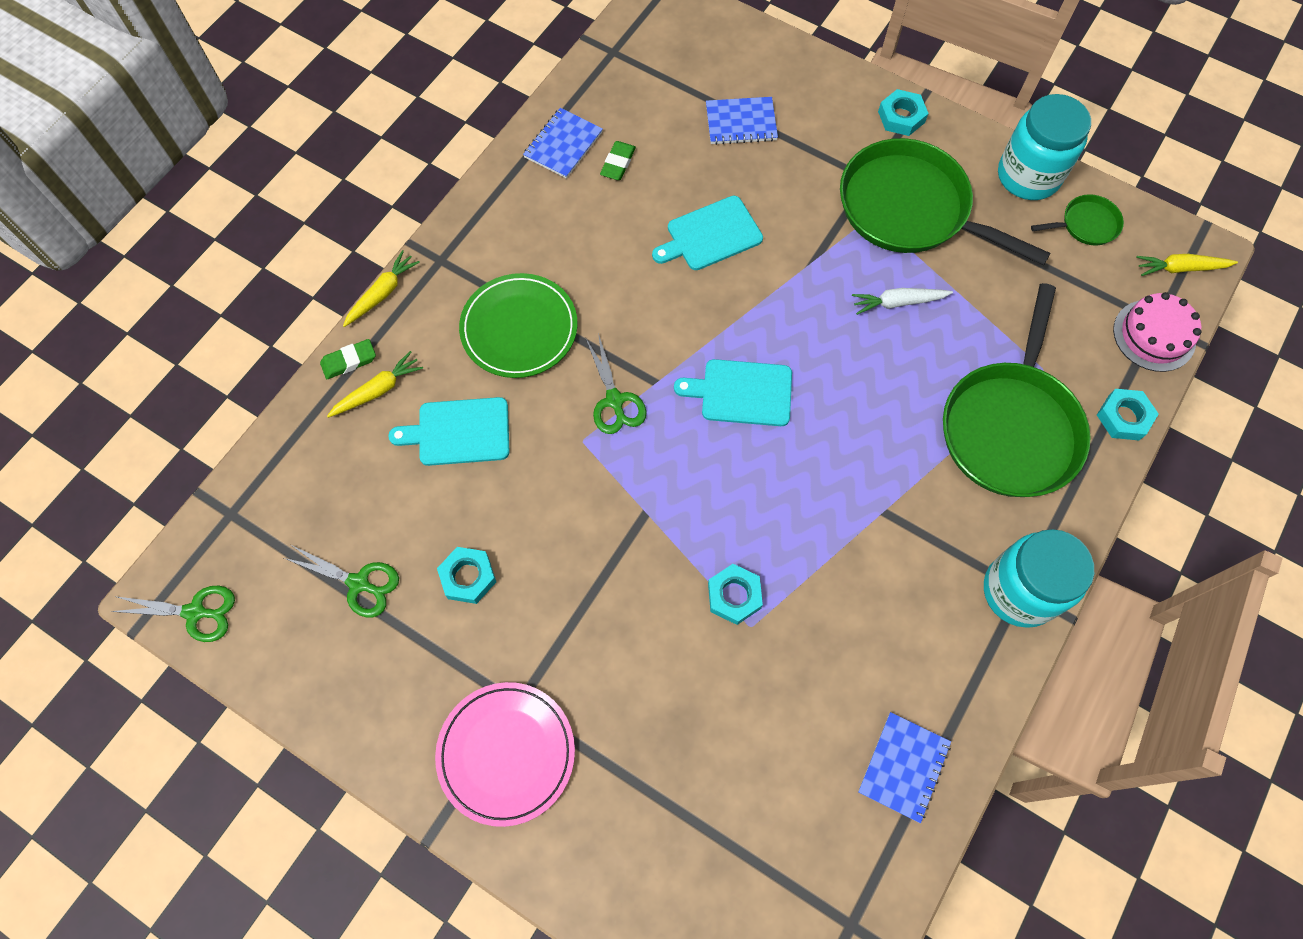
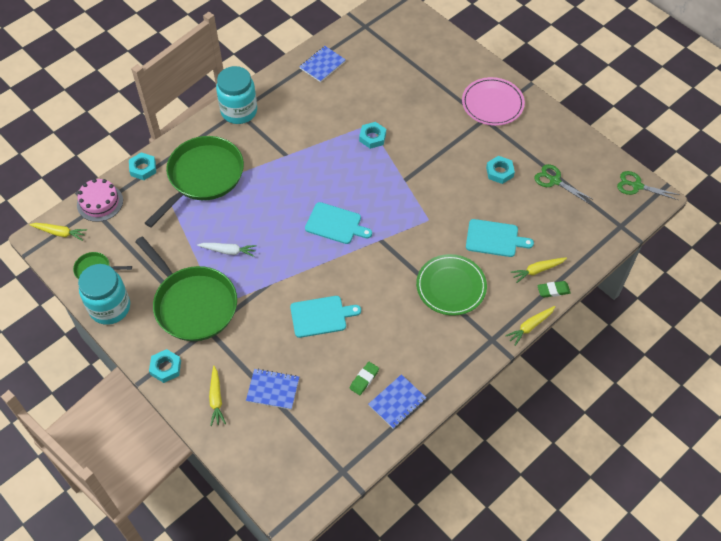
camera: 165 degrees left, 10 degrees down
(614, 400) = (406, 235): green scissors -> none
(812, 95) = (216, 399): none -> yellow carrot

